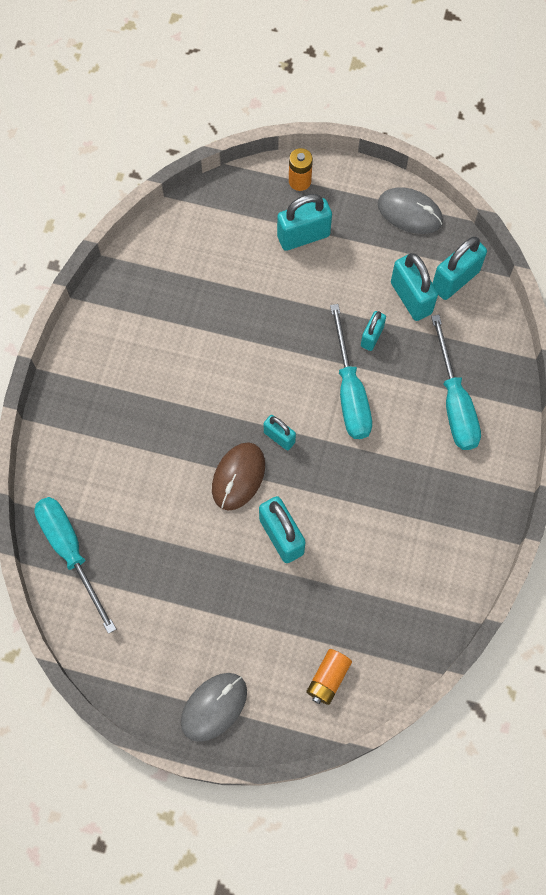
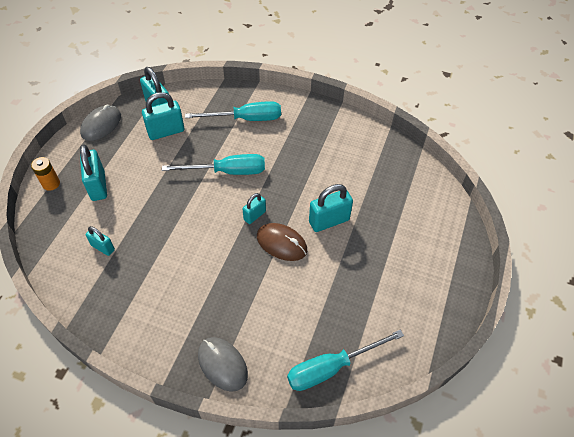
camera: 85 degrees left, 15 degrees down
(214, 707) = (452, 273): grey mouse -> grey mouse (222, 364)
(328, 679) = (429, 204): orange battery -> none
(372, 337) = (189, 155): turquoise padlock -> turquoise padlock (103, 247)

